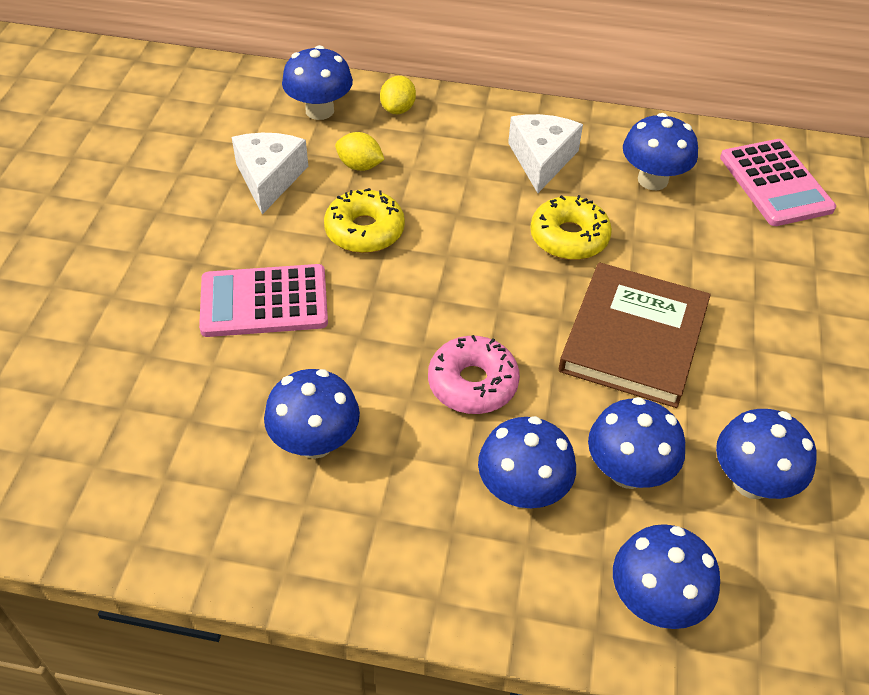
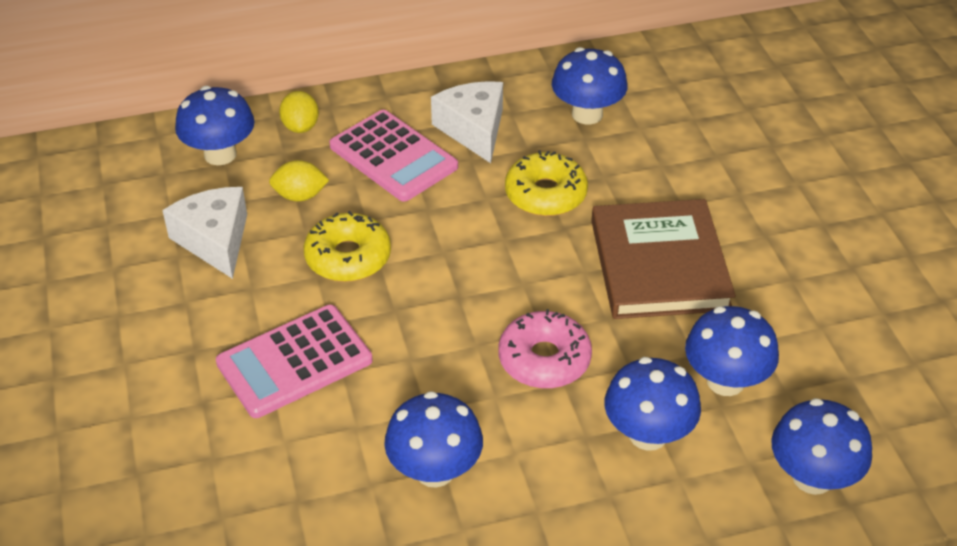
camera: 25 degrees left, 5 degrees down
(752, 482) = (829, 348): blue mushroom -> none
(775, 183) = (695, 81): pink calculator -> pink calculator (393, 157)

